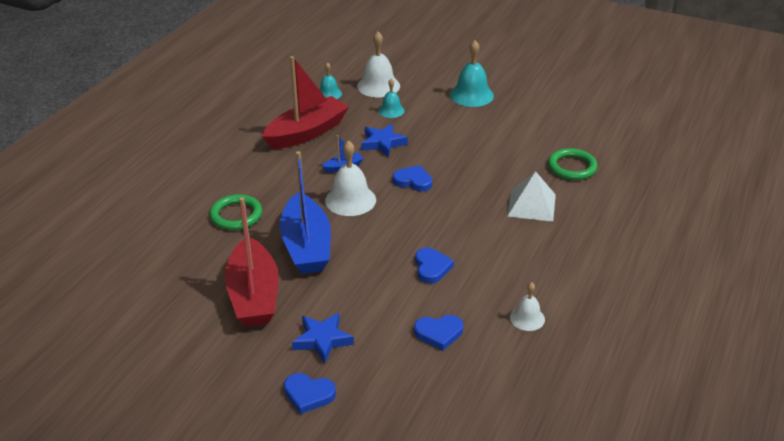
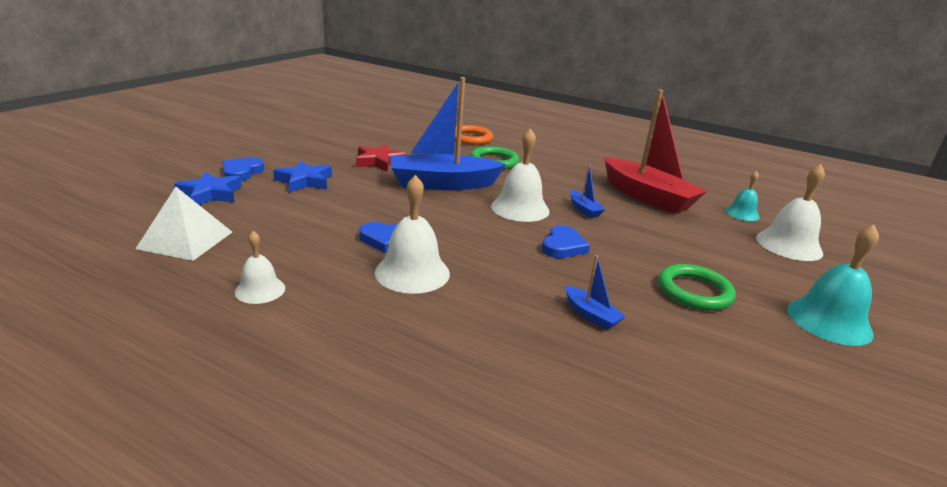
camera: 90 degrees right, 10 degrees down
(160, 234) = (470, 138): none -> orange ring
(254, 295) = (379, 162): red boat -> red star
(383, 143) = (644, 235): blue star -> blue star (210, 194)
(391, 110) = (729, 248): turquoise bell -> none
(439, 333) = (274, 232): blue heart -> none
(477, 250) = (412, 272): none -> white bell
(499, 175) = (591, 315): none -> blue boat
(531, 205) = (513, 334): white pyramid -> white pyramid (185, 240)
(572, 167) = (639, 405): green ring -> green ring (694, 291)

